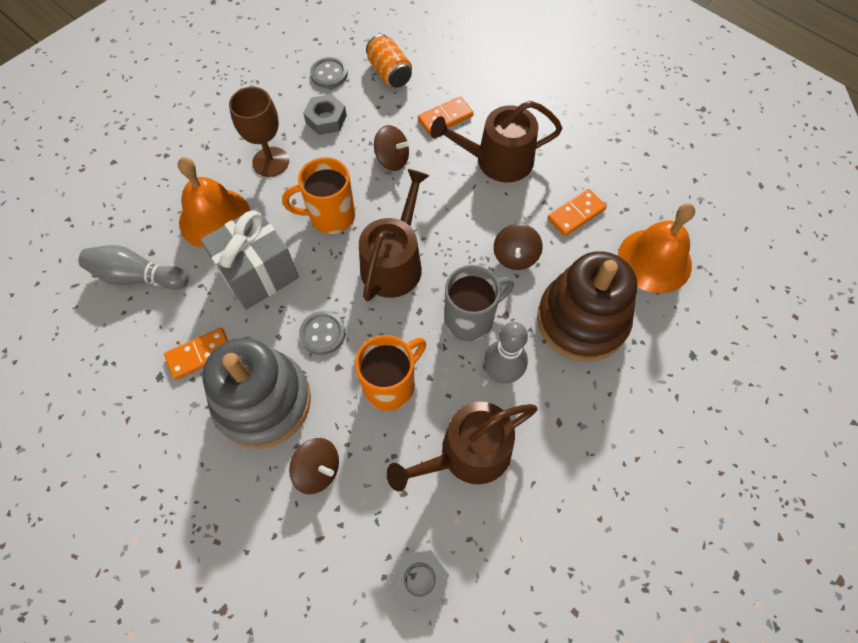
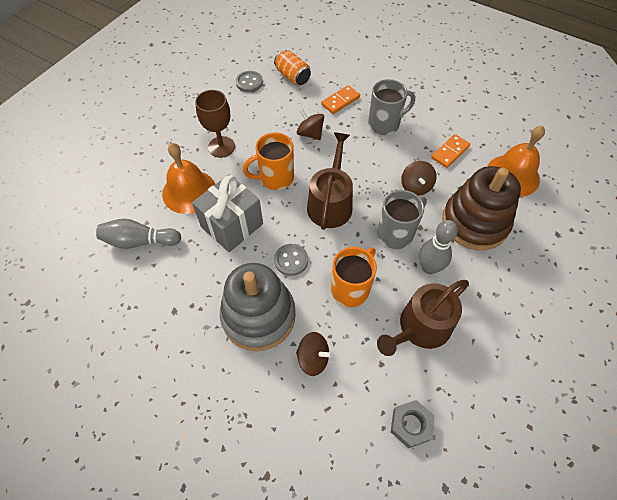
camera: 10 degrees left, 5 degrees down
(200, 354) = (201, 290): orange domino -> none
(326, 119) = (255, 113): grey nut -> none
(392, 159) = (310, 133): brown spinning top -> brown spinning top turned 150 degrees counterclockwise
(497, 160) = (385, 124): brown watering can -> grey mug

